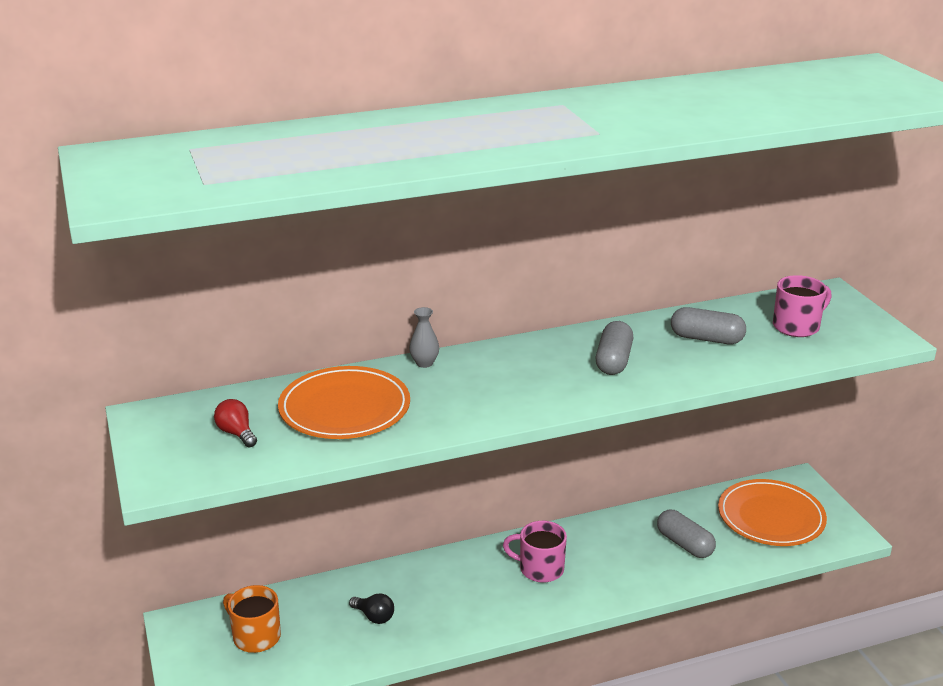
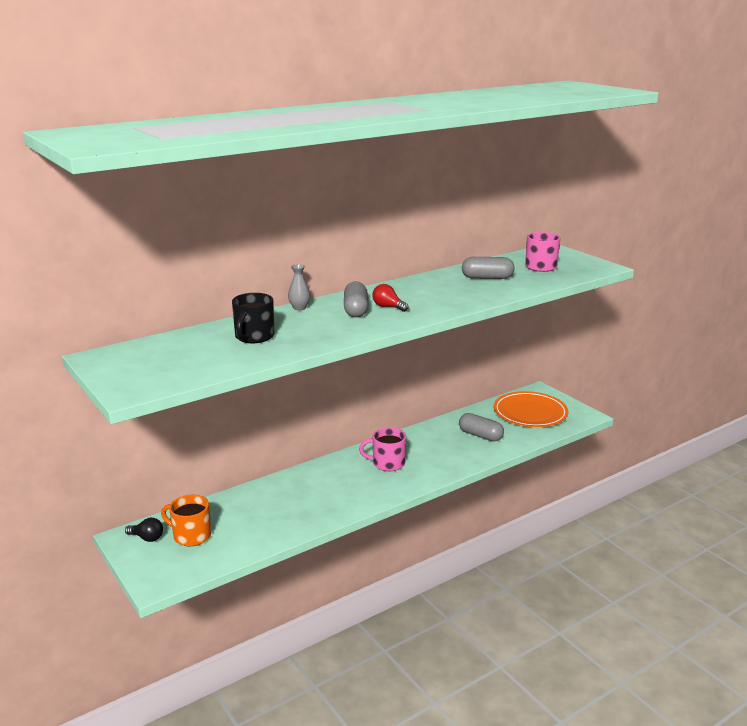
camera: 15 degrees left, 5 degrees down
(236, 433) = (178, 359): red light bulb -> red light bulb (388, 307)
(344, 408) = (254, 337): orange plate -> black mug
(374, 616) = (278, 509): black light bulb -> black light bulb (147, 538)
(613, 361) = (432, 294): grey capsule -> grey capsule (356, 310)

